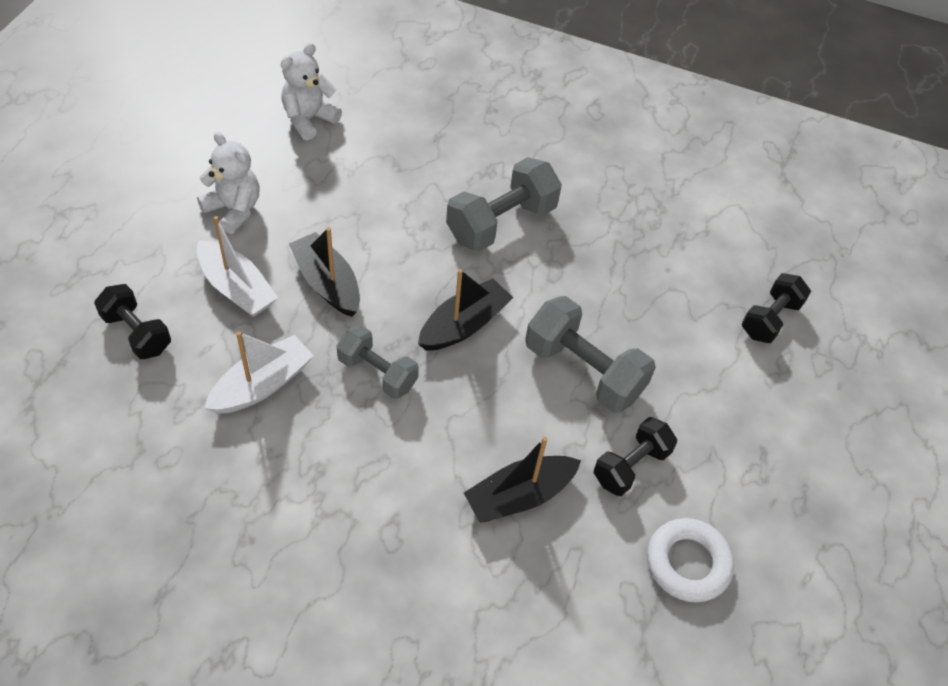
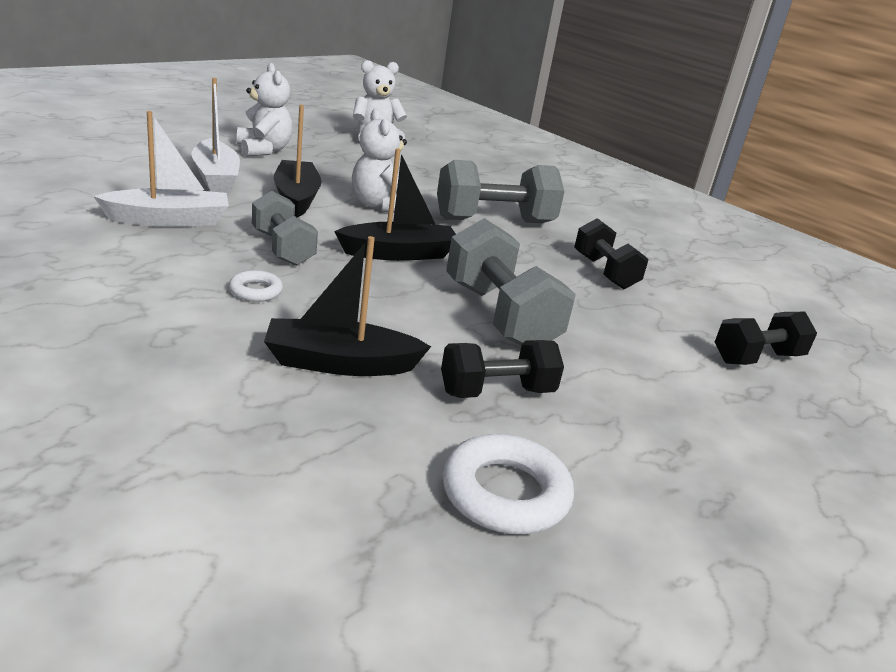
camera: 25 degrees right, 25 degrees down
(137, 333) = (105, 168): black dumbbell -> black dumbbell (604, 272)
(399, 253) = (379, 205): none -> white teddy bear
(404, 444) = (256, 291): none -> white ring

